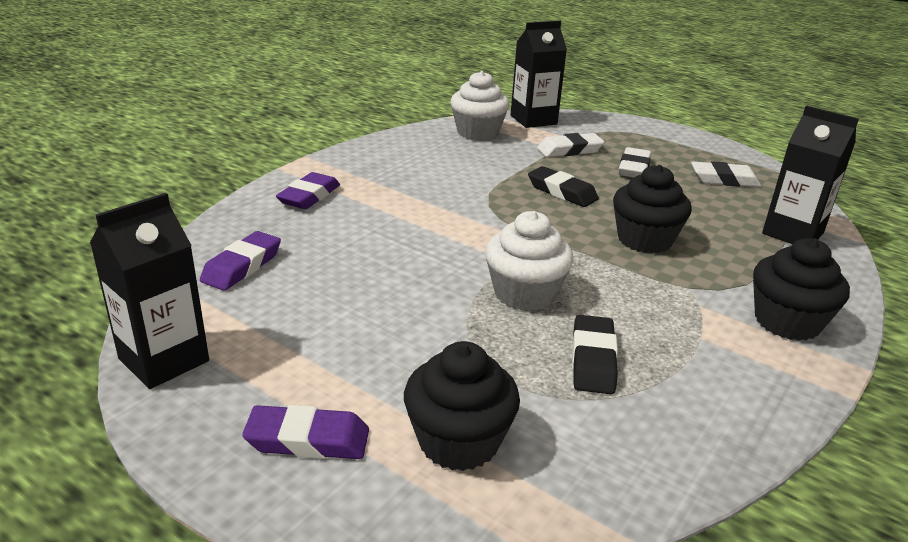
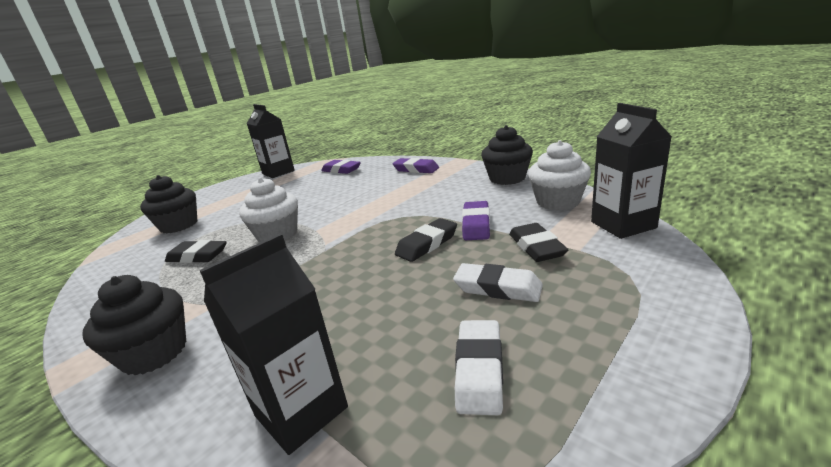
camera: 100 degrees right, 5 degrees down
(308, 440) = (210, 199): purple eraser -> purple eraser (476, 225)
(569, 150) = (536, 247): white eraser -> black eraser
(644, 240) = (326, 284): black cupcake -> black cupcake (507, 178)

